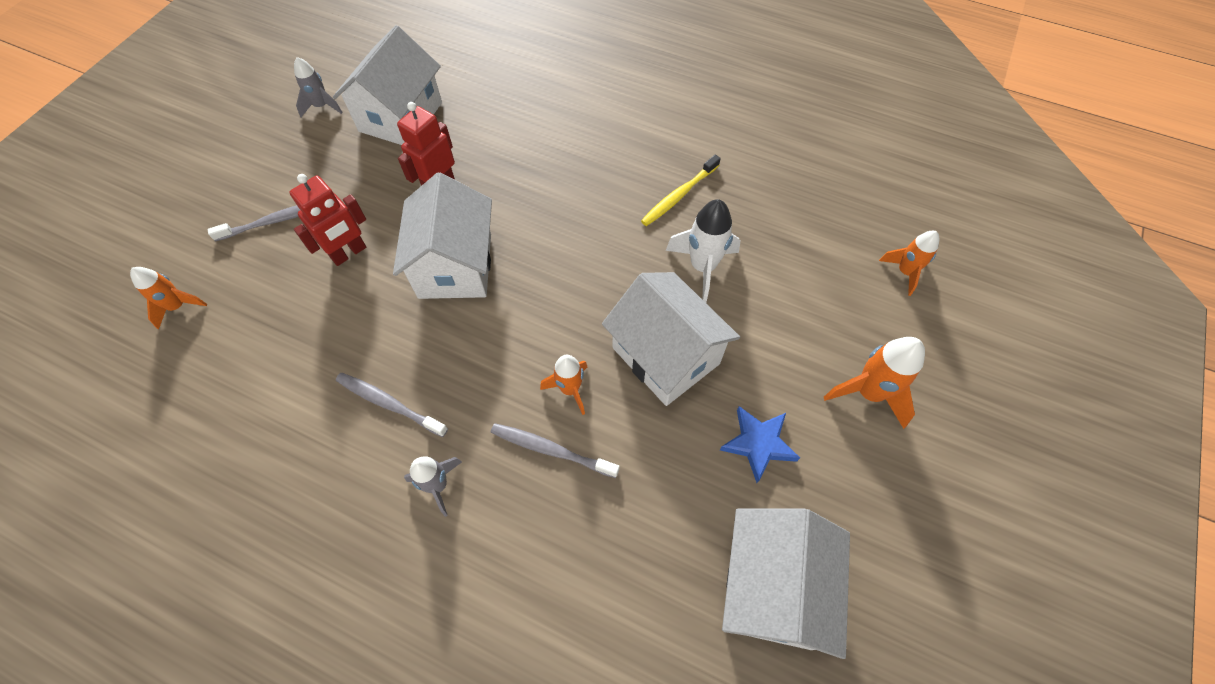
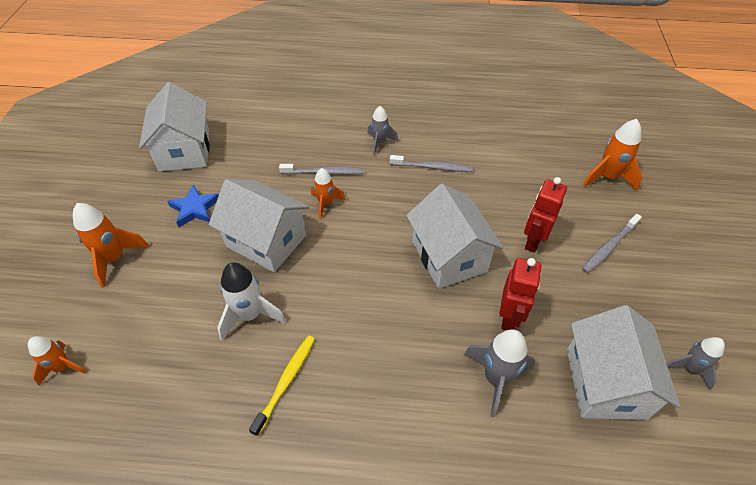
camera: 160 degrees right, 10 degrees down
(178, 306) = (607, 177): orange rocket -> orange rocket, size x1.53
(489, 145) = (496, 378): none -> grey rocket

